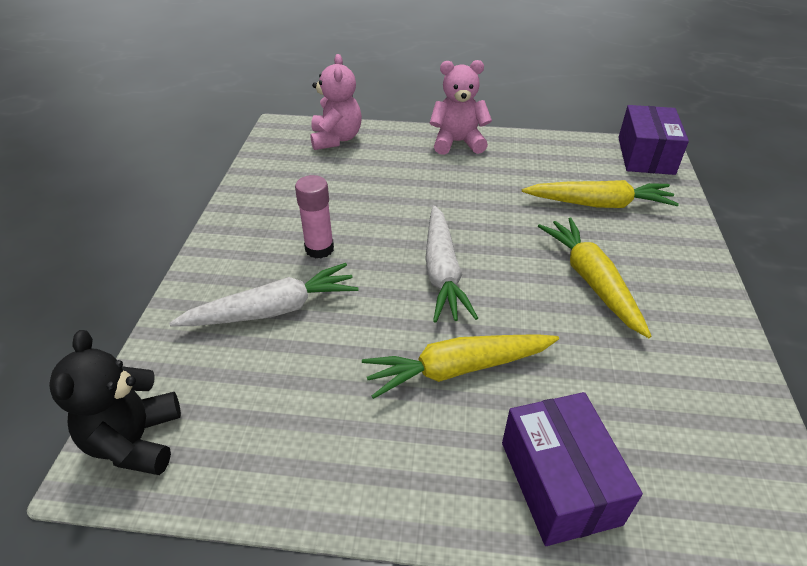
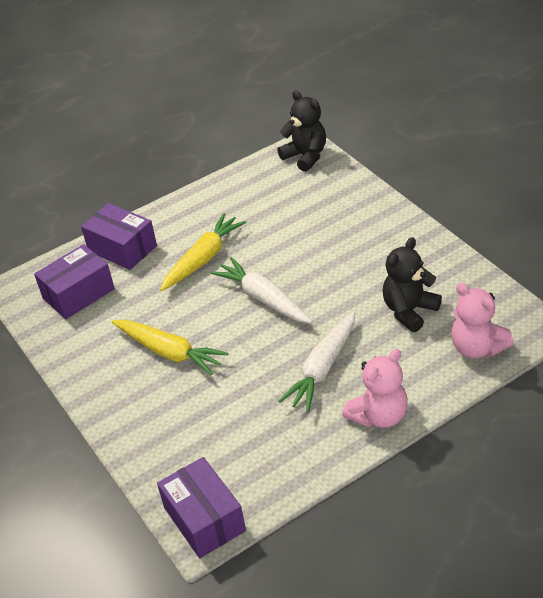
camera: 145 degrees right, 0 degrees up
(273, 310) = (327, 223): white carrot -> white carrot (323, 368)
(319, 249) = (352, 264): pink glue stick -> none
(338, 184) = (409, 311): none -> black teddy bear
(599, 204) = (207, 424): yellow carrot -> none
(676, 442) = (78, 293): none -> purple box

